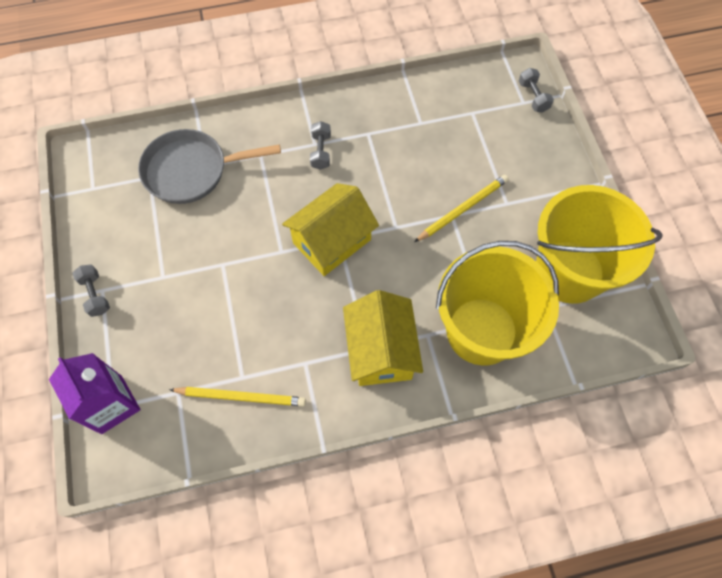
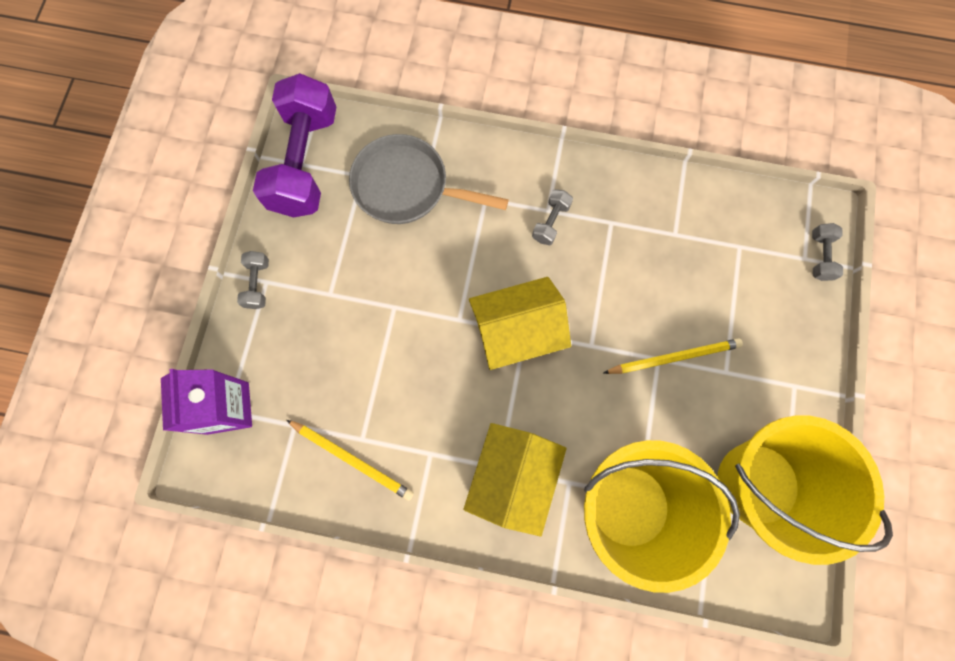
camera: 25 degrees right, 10 degrees up
(96, 185) = (305, 162): none -> purple dumbbell

